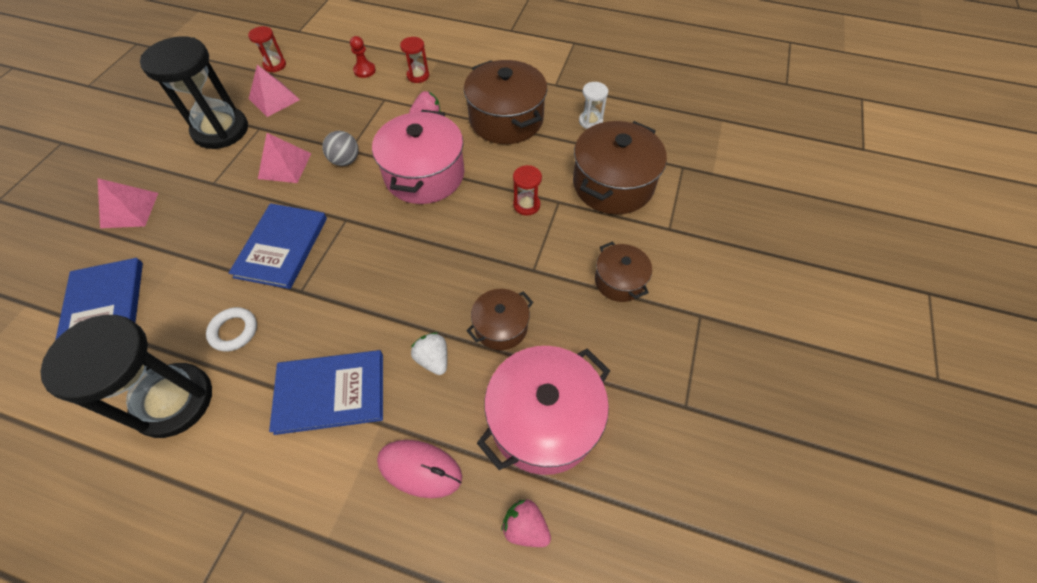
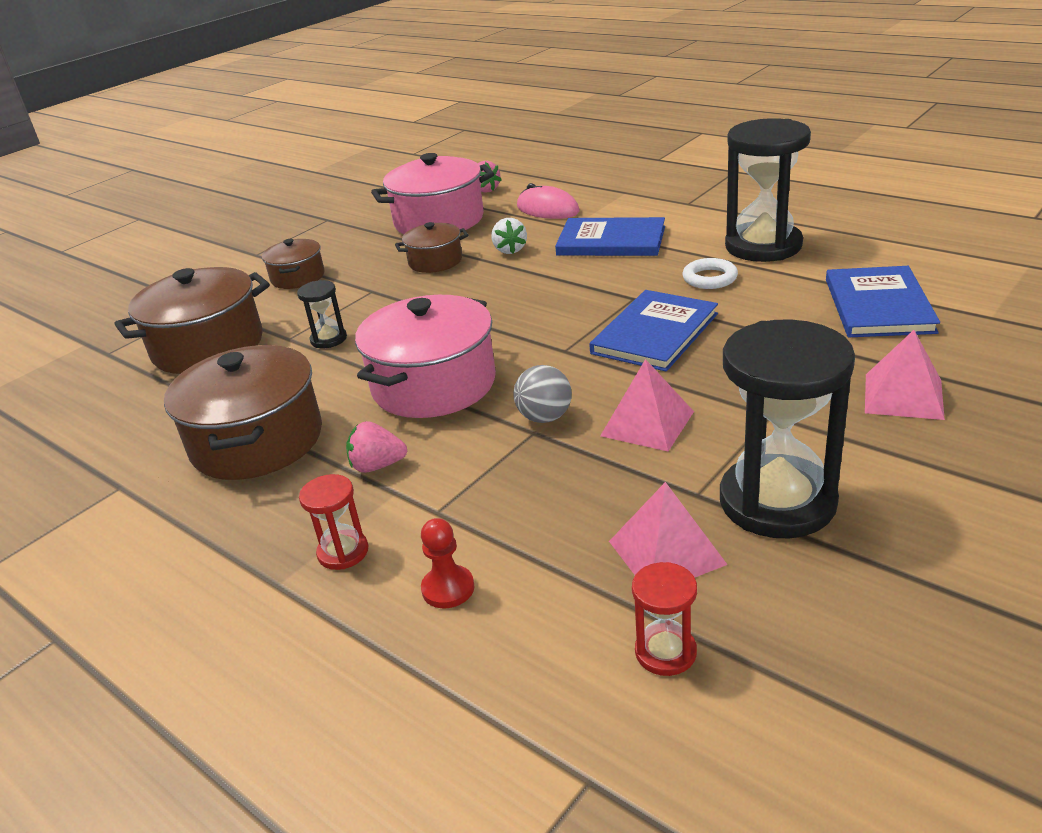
camera: 155 degrees left, 25 degrees down
(526, 205) = (328, 339): red hourglass -> black hourglass
(590, 121) = (141, 420): white hourglass -> none

